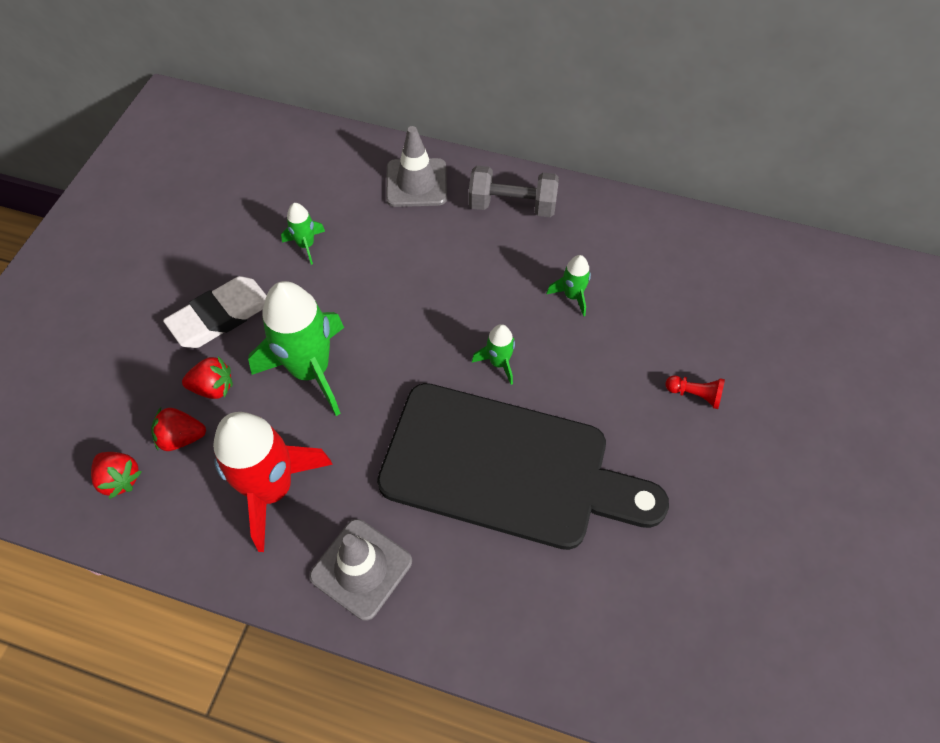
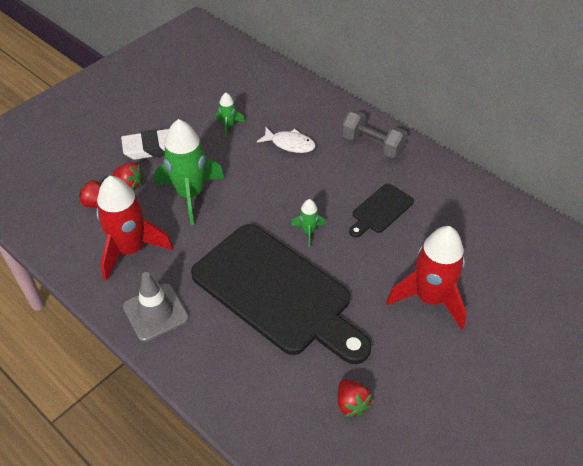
camera: 25 degrees right, 10 degrees down
(120, 479) = (52, 212): red strawberry -> red strawberry (351, 404)
(405, 243) = (290, 144): none -> white fish
(416, 183) = (317, 112): grey traffic cone -> none
(572, 296) = (380, 210): green rocket -> black cutting board
(695, 395) = (430, 298): red pawn -> red rocket

